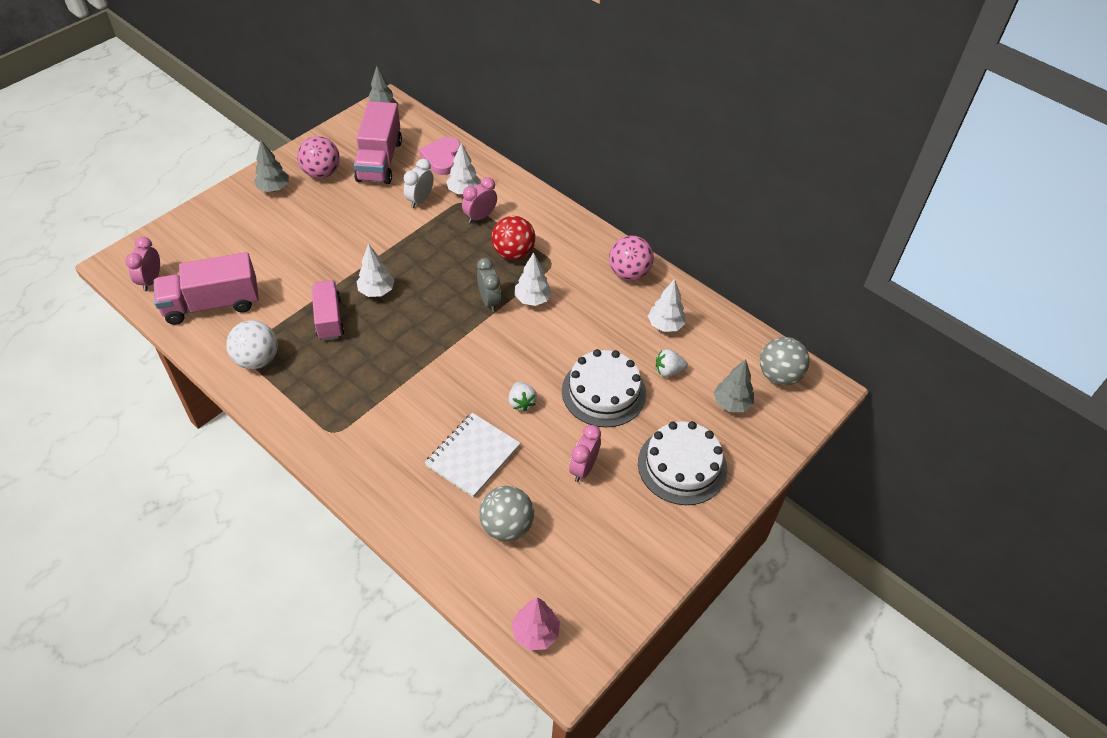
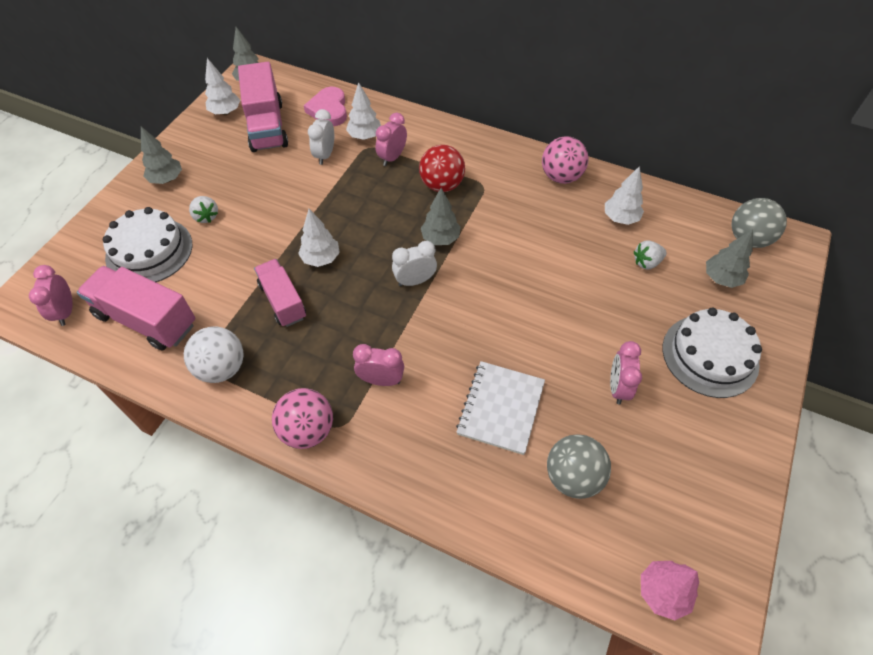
camera: 15 degrees left, 5 degrees up
(212, 304) = (146, 319): pink truck -> pink truck turned 60 degrees clockwise
(321, 173) = (212, 152): pink ball -> pink ball (307, 430)
(383, 405) = (381, 380): none -> pink clock
(449, 331) = (415, 281): none -> white clock
(489, 301) = (440, 238): grey clock -> grey tree
(521, 402) = (522, 335): white strawberry -> white strawberry (206, 216)
(532, 299) = (482, 226): white tree -> white tree (225, 112)
(603, 392) = (597, 301): white cake -> white cake (149, 251)

